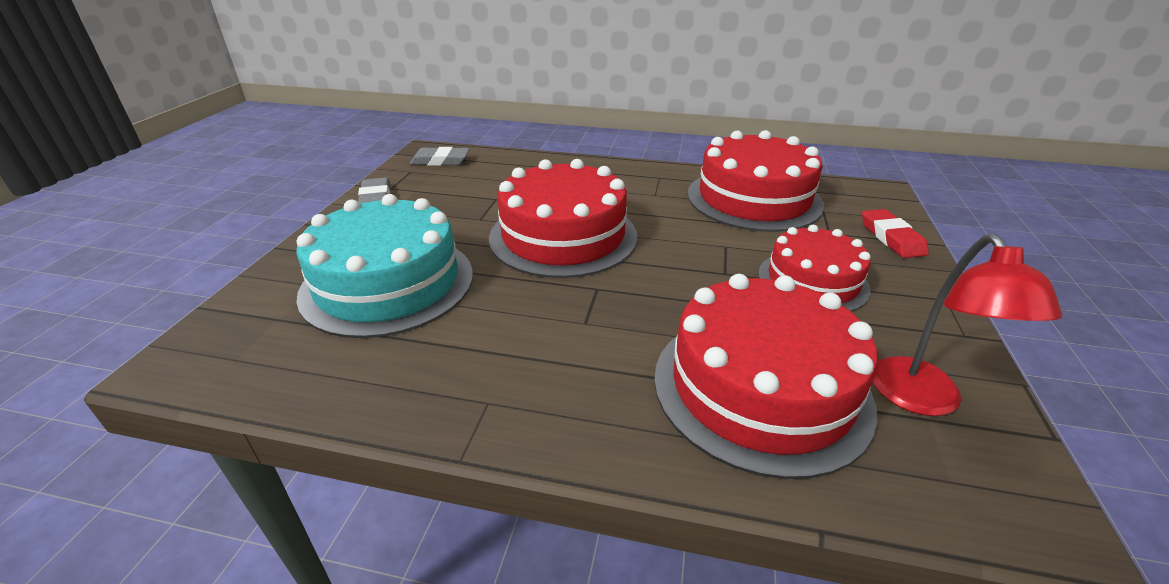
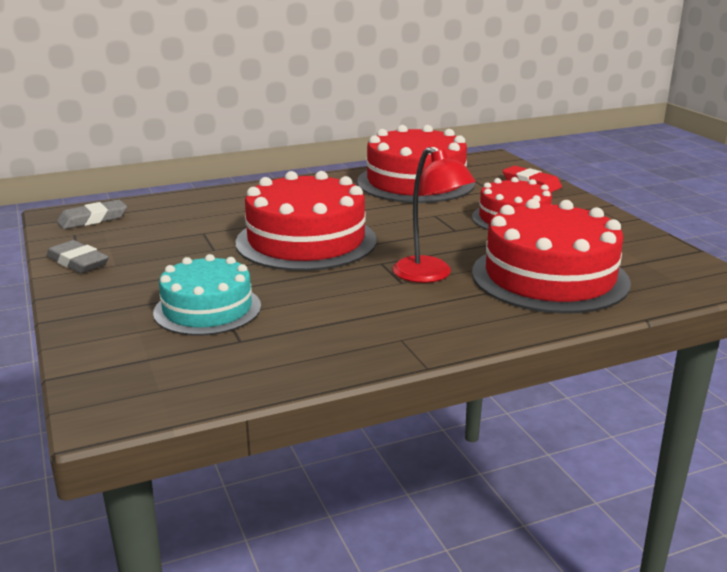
camera: 35 degrees left, 10 degrees down
(388, 283) = (207, 309): turquoise cake -> turquoise cake, size x0.63
(923, 400) = (632, 255): red lamp -> red lamp (430, 275)

